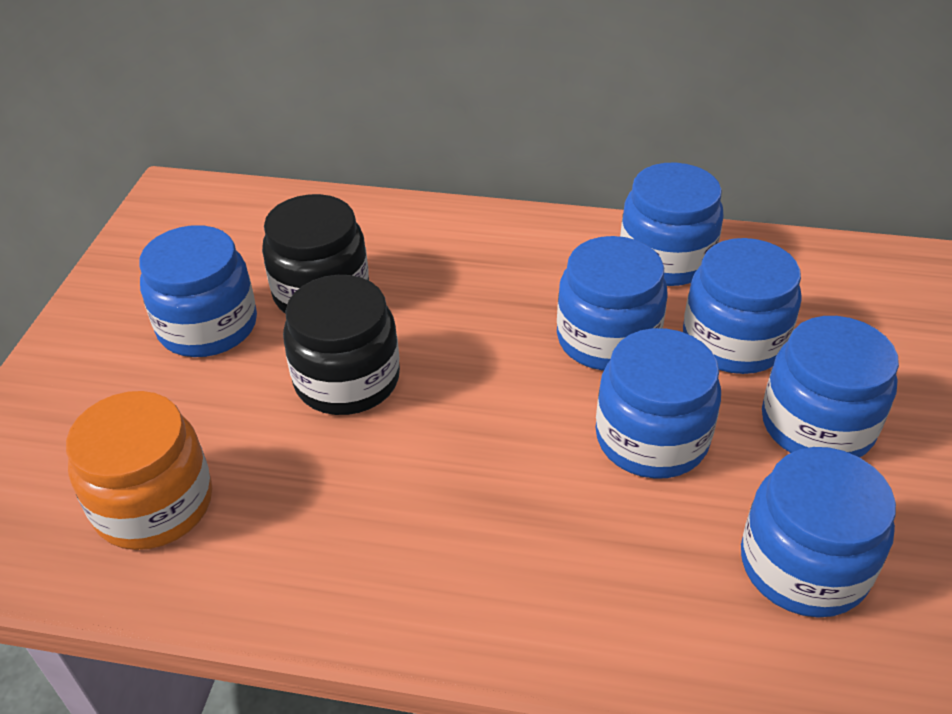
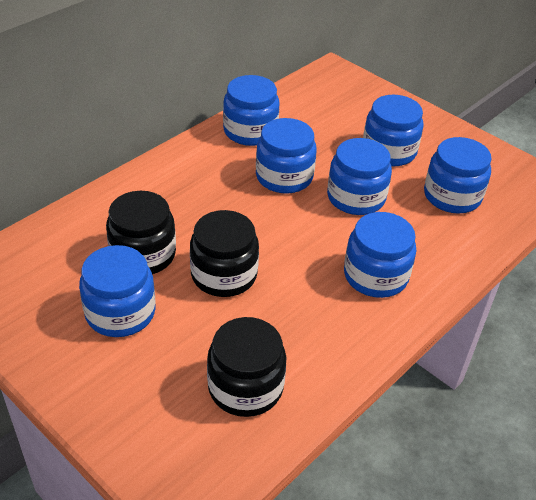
camera: 60 degrees left, 0 degrees up
(154, 504) = (245, 387): orange jar -> black jar
(733, 341) = (322, 143): blue jar -> blue jar (375, 275)

